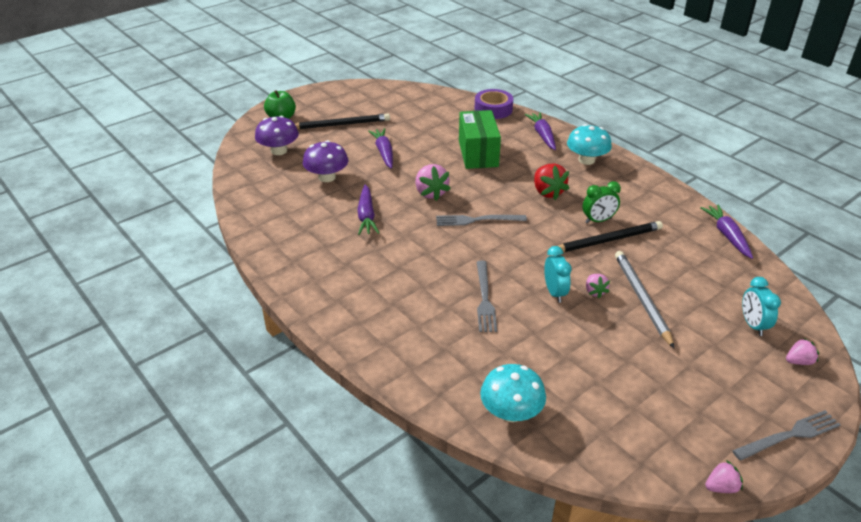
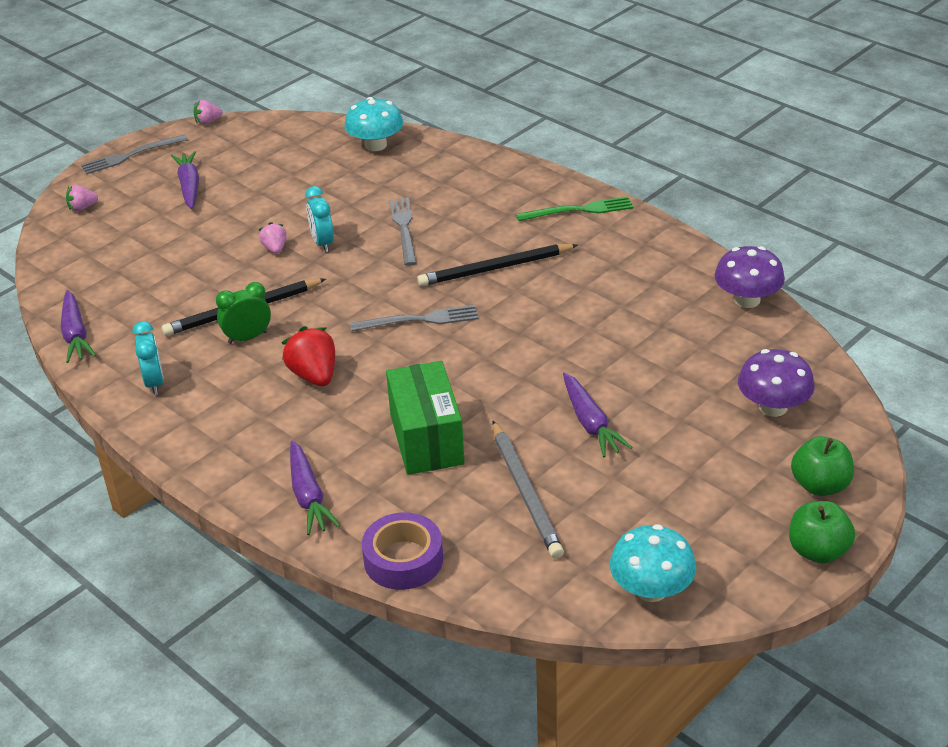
camera: 175 degrees right, 0 degrees up
(301, 97) = (818, 551): none -> green apple
(327, 177) = (663, 364): purple mushroom -> purple mushroom (747, 300)
(331, 299) = (579, 210): none -> green fork
(340, 124) = (696, 480): black pencil -> black pencil (495, 268)
(366, 216) = (576, 309): purple carrot -> purple carrot (189, 186)
(431, 193) = (493, 355): pink strawberry -> none
(586, 160) = (239, 446): turquoise mushroom -> turquoise mushroom (651, 589)
(641, 299) = (222, 247): grey pencil -> grey pencil (526, 492)
(752, 325) = (109, 234): turquoise clock -> turquoise clock (154, 382)

